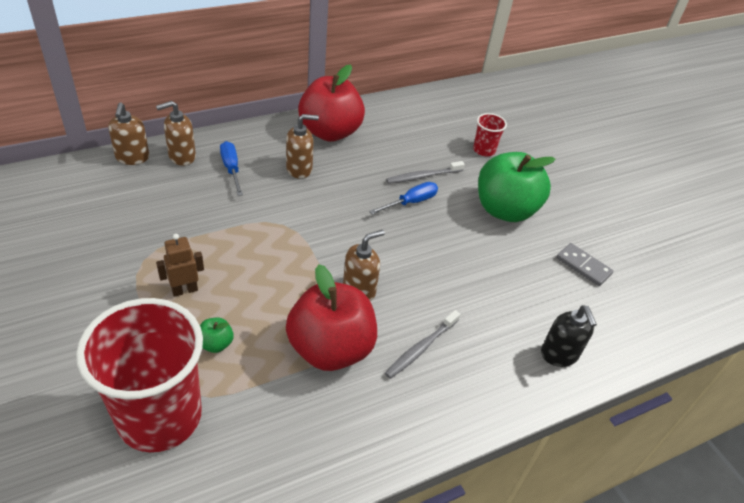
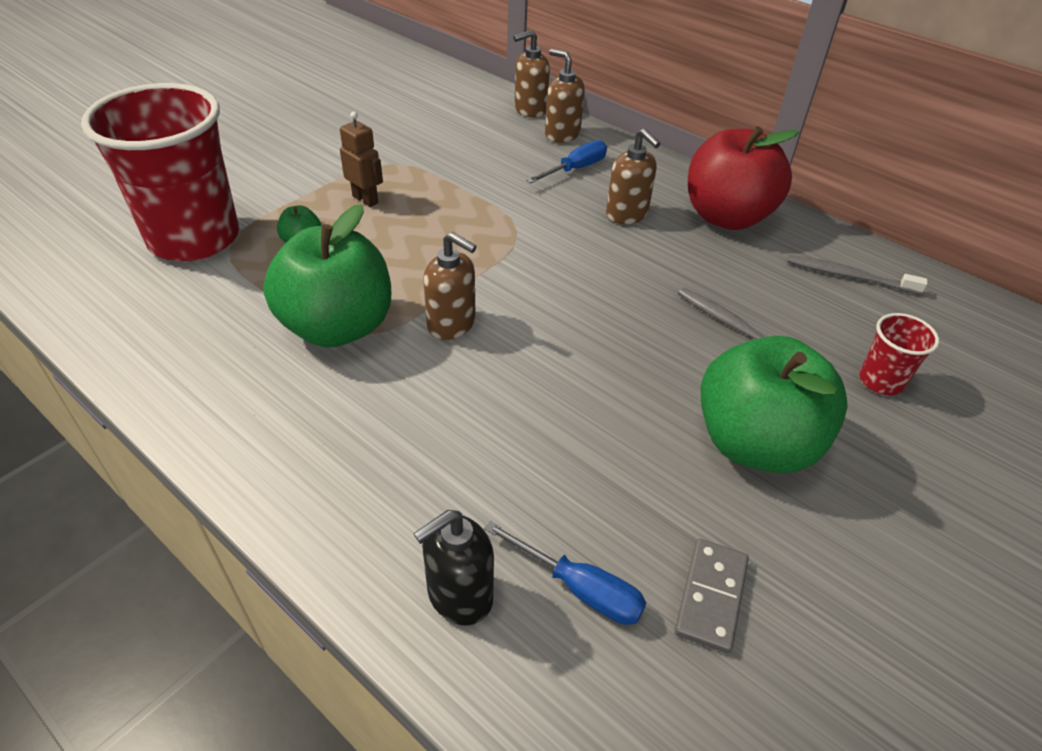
camera: 70 degrees right, 0 degrees up
(330, 349) = (338, 327): red apple -> green apple
(410, 202) = (662, 328): blue screwdriver -> blue screwdriver (579, 588)
(421, 348) = (381, 411): grey toothbrush -> grey toothbrush (848, 276)

